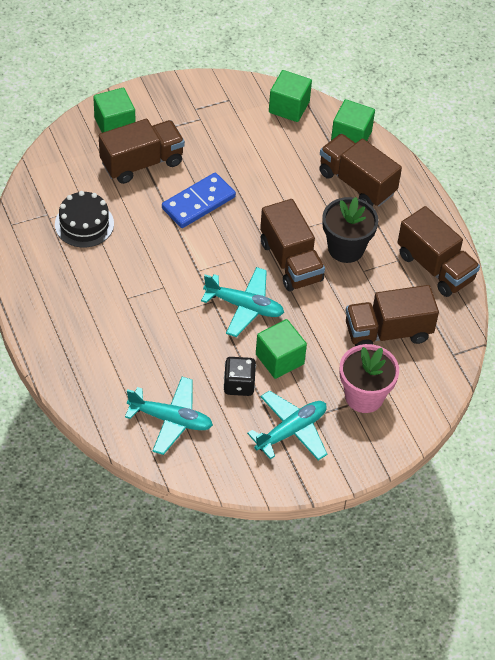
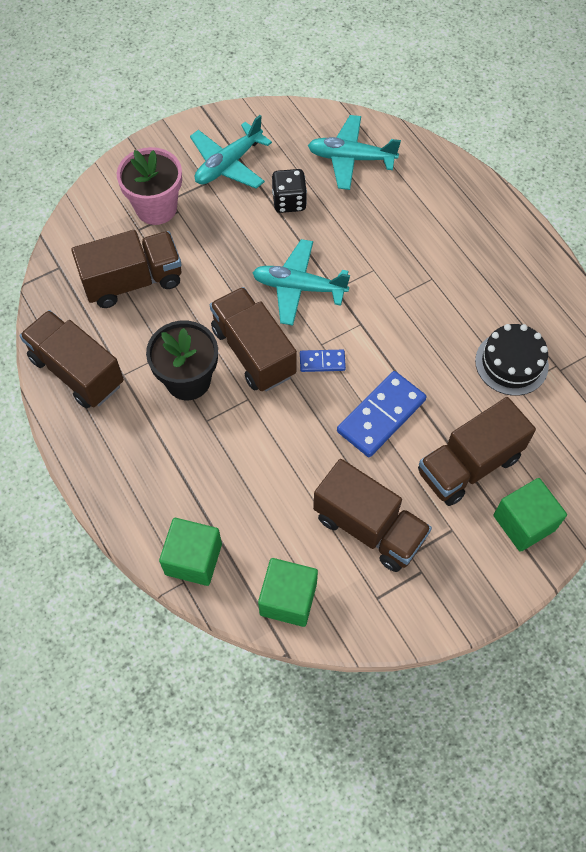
camera: 175 degrees right, 10 degrees up
(236, 246) = (322, 362): none -> blue domino
(279, 359) = (250, 234): green cube -> none
(356, 183) = (180, 480): brown truck -> brown truck (369, 527)

